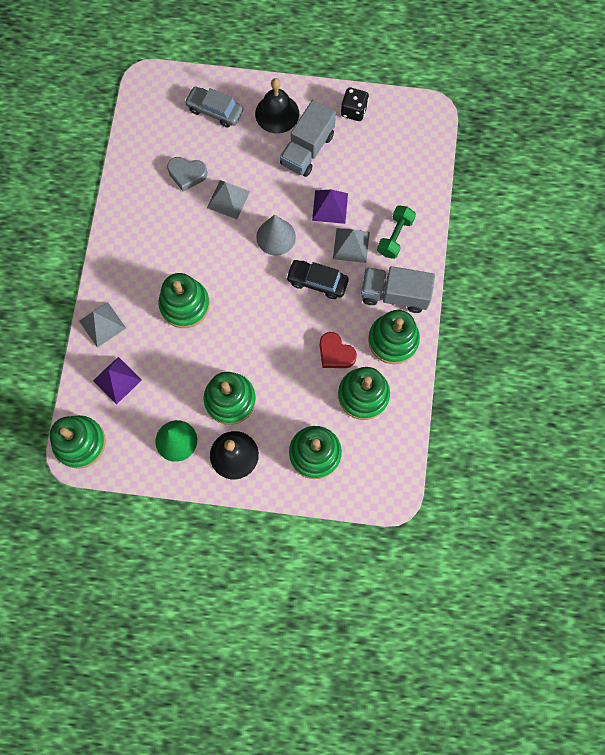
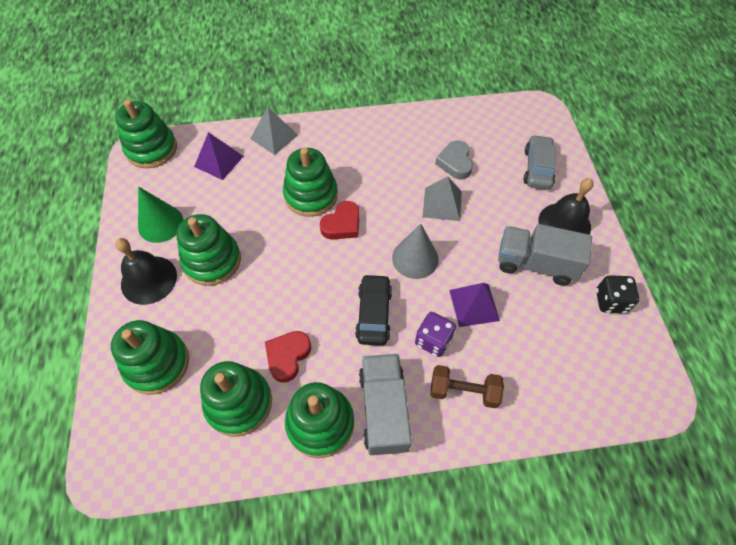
camera: 75 degrees right, 15 degrees down
(225, 285) = (342, 224): none -> red heart
(351, 245) = (433, 340): grey pyramid -> purple dice
(395, 237) = (463, 391): green dumbbell -> brown dumbbell

